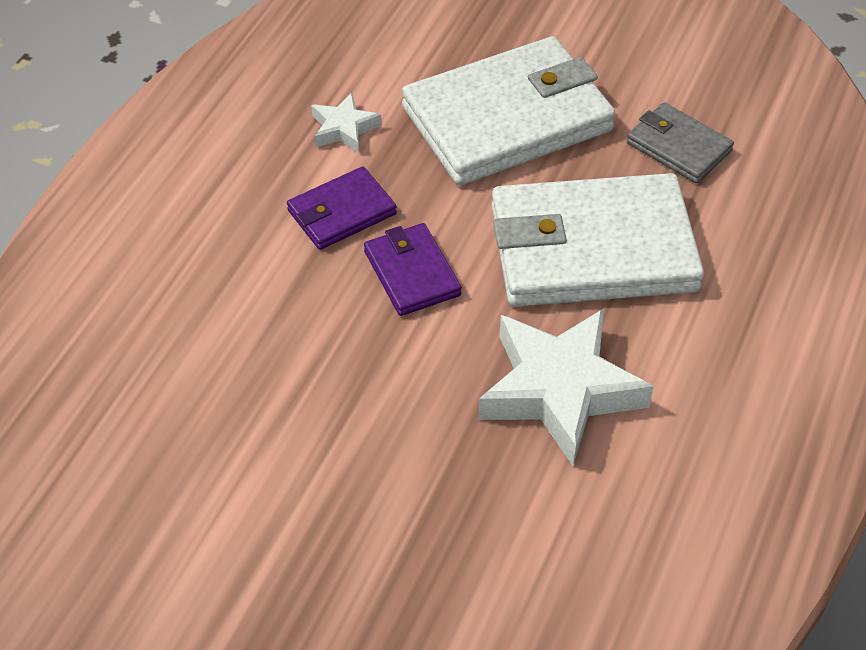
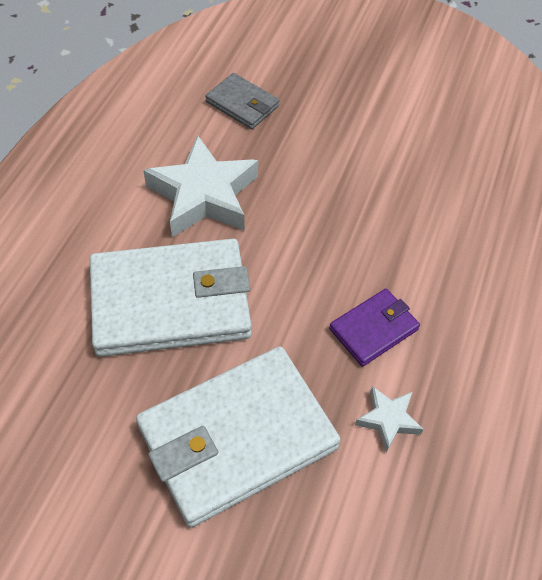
camera: 175 degrees right, 5 degrees up
(412, 273) = (311, 277): purple wallet -> none
(678, 147) = (81, 409): grey wallet -> grey wallet (242, 104)

